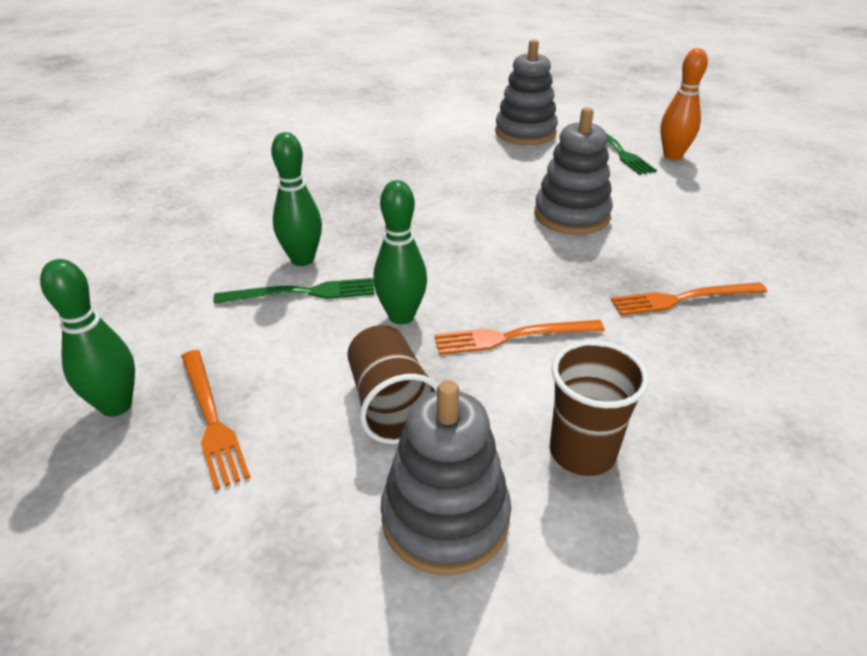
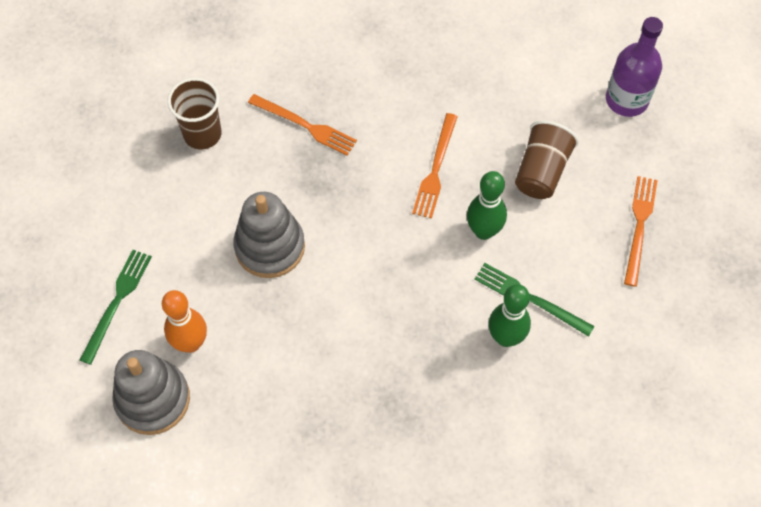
camera: 140 degrees left, 25 degrees up
(116, 406) = (687, 271): green bowling pin -> none
(343, 590) = (626, 100): none -> purple bottle
(445, 518) = (564, 99): grey stacking toy -> none
(512, 337) = (435, 169): orange fork -> orange fork turned 75 degrees clockwise
(582, 452) = (475, 85): brown cup -> brown cup (202, 134)
(672, 156) = (86, 260): orange bowling pin -> orange bowling pin (191, 343)

